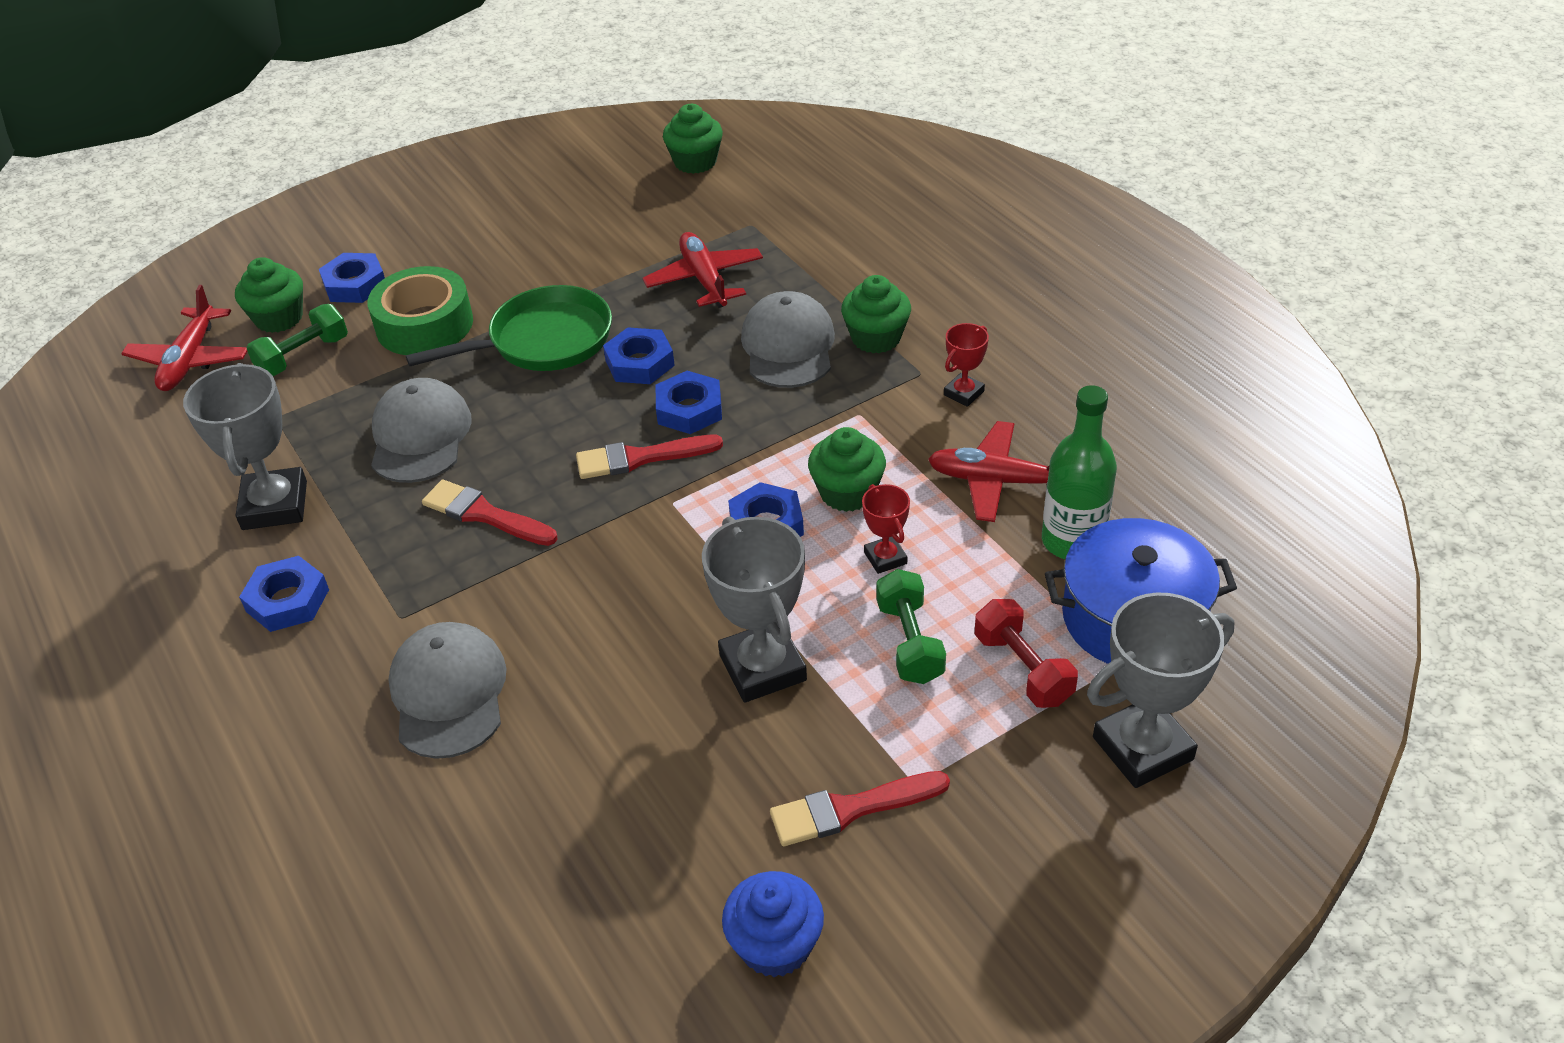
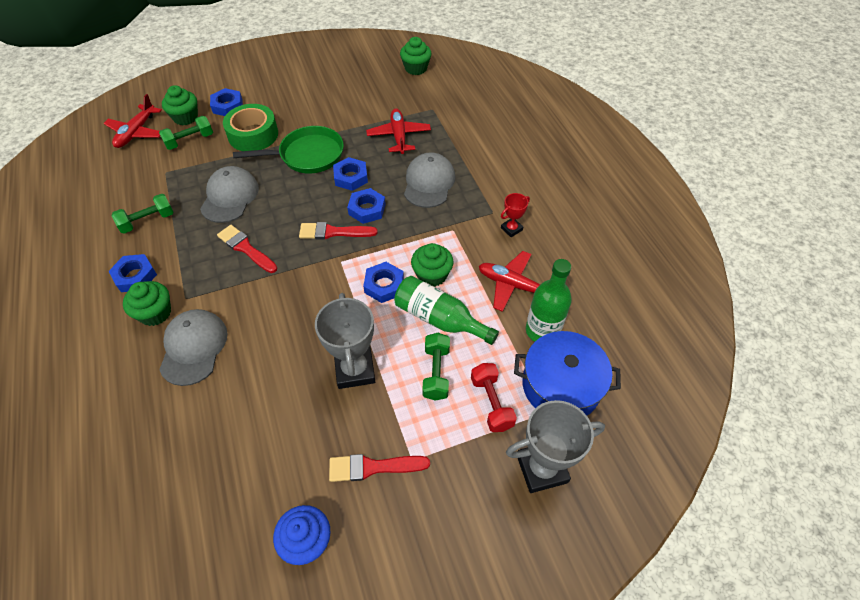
camera: 10 degrees right, 10 degrees up
(274, 505) = (147, 221): grey trophy -> green dumbbell
(876, 338) = (475, 187): green cupcake -> green cupcake (155, 313)
(885, 558) = (439, 318): red trophy -> green bottle

